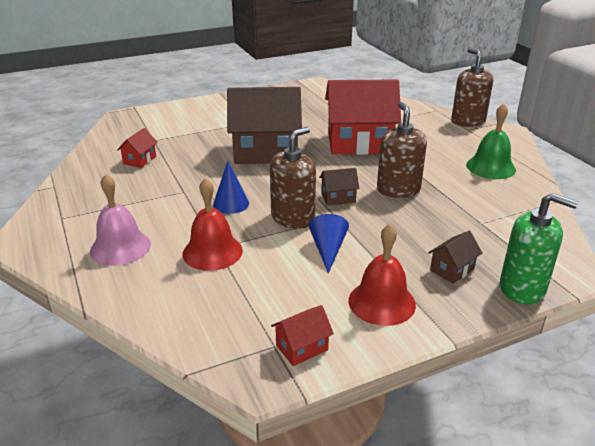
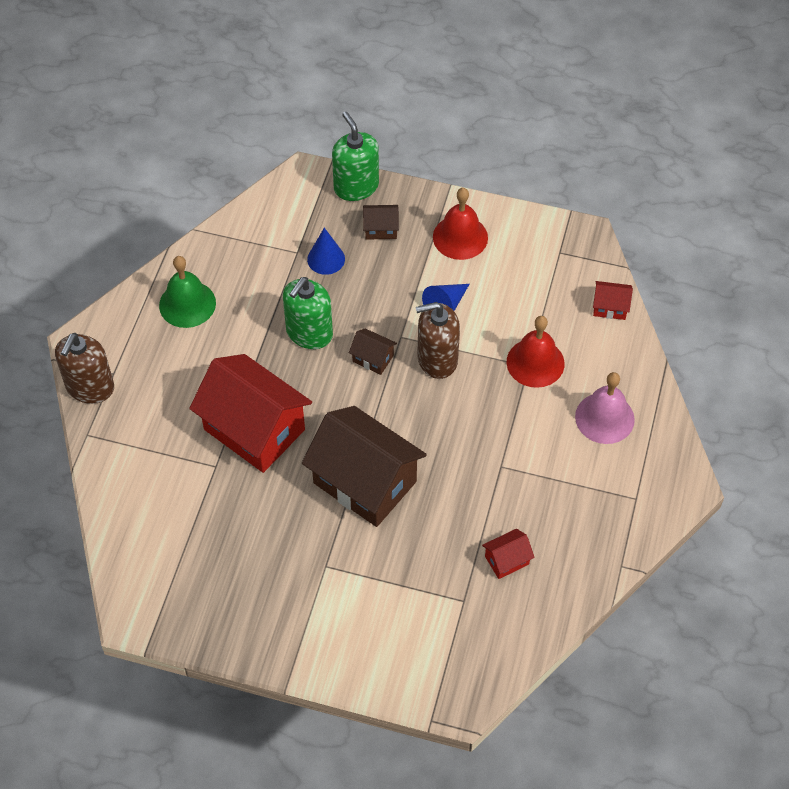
camera: 140 degrees left, 25 degrees up
(231, 204) = (472, 415): blue cone -> blue cone (326, 259)
(302, 348) = (544, 239): red house -> red house (610, 307)
(398, 189) = (309, 333): brown soap dispenser -> green soap dispenser

